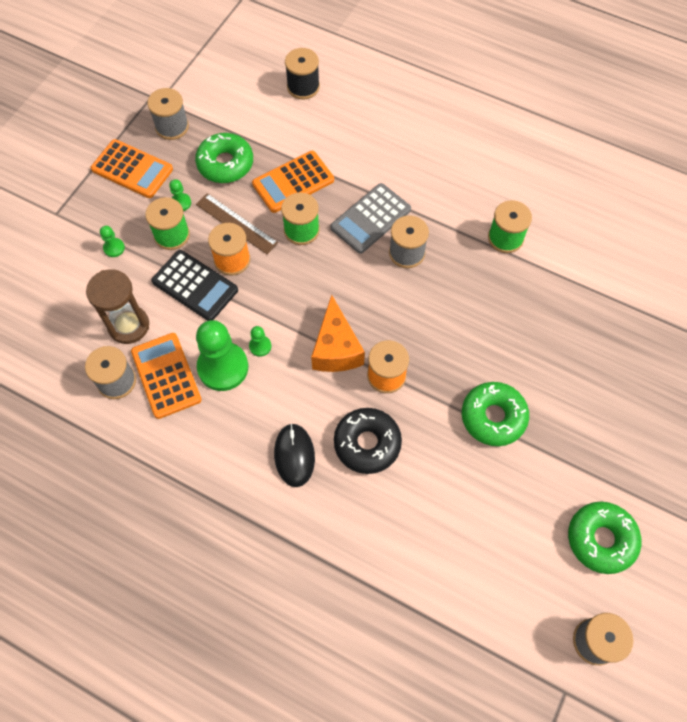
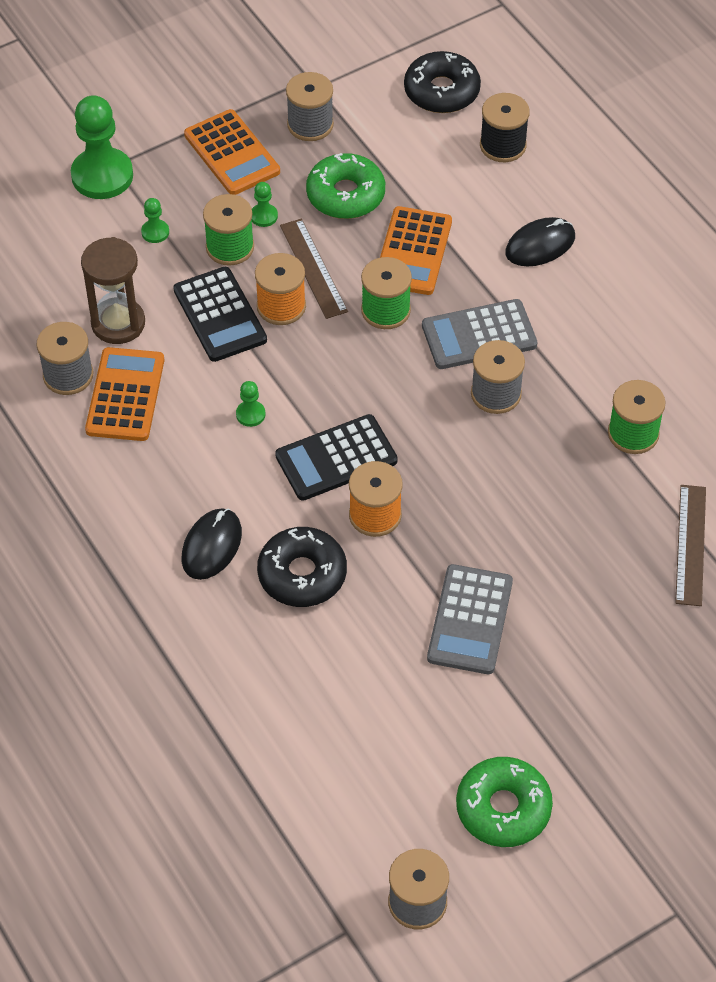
camera: 30 degrees right, 10 degrees down
(223, 367) = (193, 417): green pawn -> green pawn (102, 176)
(242, 68) = (441, 91): none -> black donut
(293, 182) = (413, 252): orange calculator -> orange calculator turned 75 degrees counterclockwise
(336, 349) = (336, 458): orange cheese -> black calculator
(368, 141) = (540, 245): none -> black mouse
(493, 417) = (470, 620): green donut -> grey calculator
(587, 294) = (691, 544): none -> brown ruler

